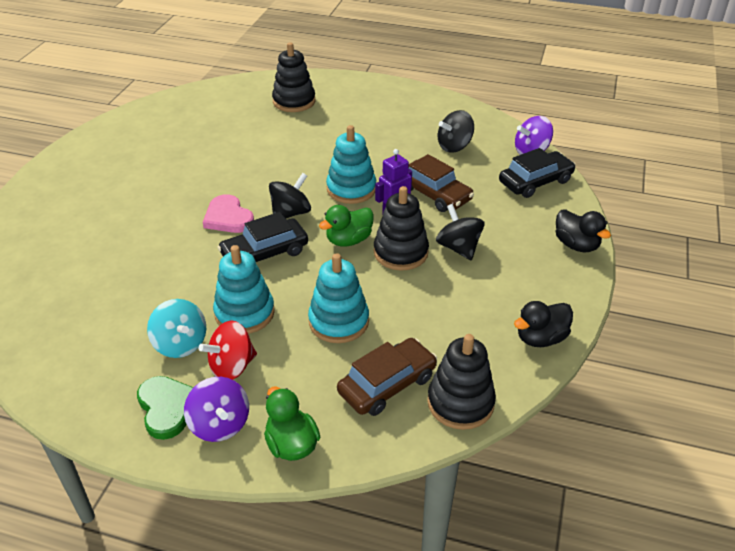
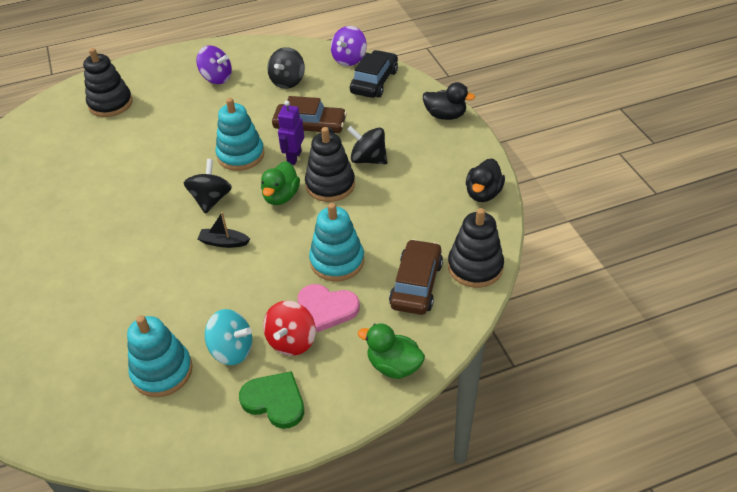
camera: 35 degrees left, 5 degrees up
(220, 424) = (328, 386): purple spinning top -> purple spinning top (216, 78)
(228, 217) = (160, 231): pink heart -> pink heart (327, 308)
(244, 313) = (258, 297): turquoise stacking toy -> turquoise stacking toy (162, 371)
(264, 253) = (224, 242): black car -> black boat

